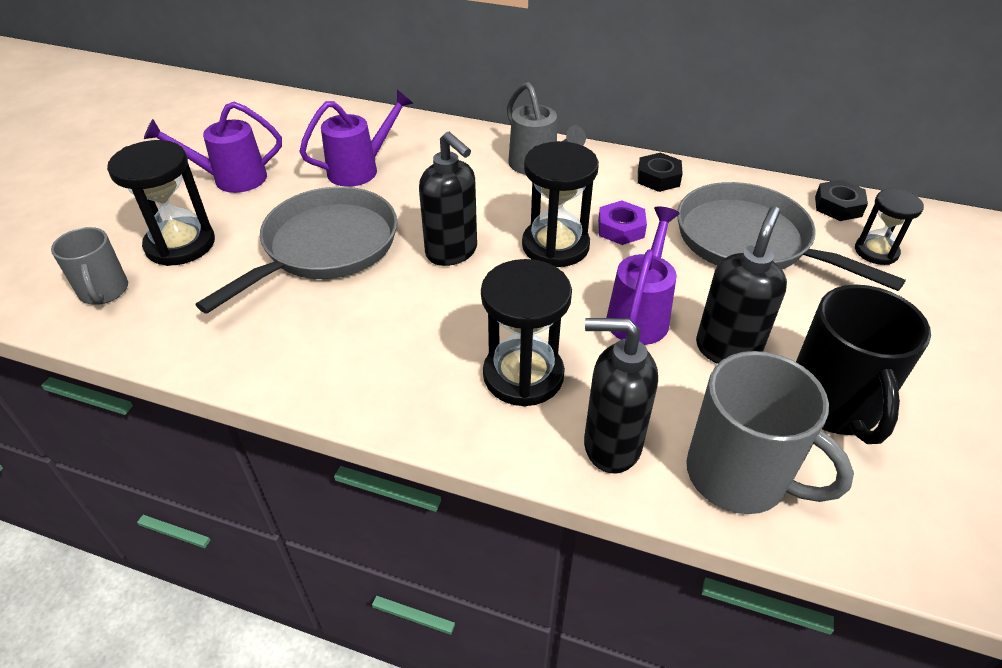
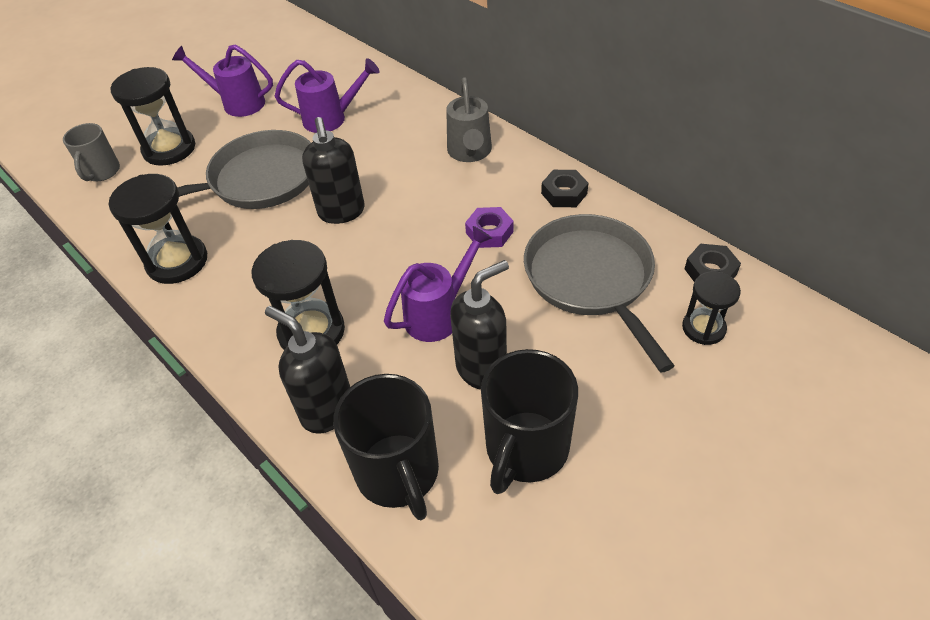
camera: 30 degrees right, 5 degrees up
(555, 246) = (423, 231): black hourglass -> black hourglass (177, 262)
(739, 476) = (398, 473): grey mug -> black mug

